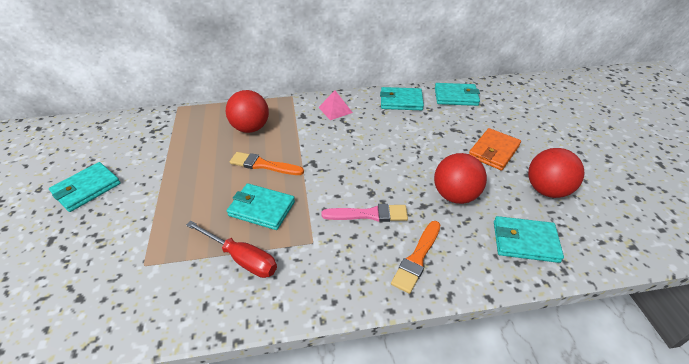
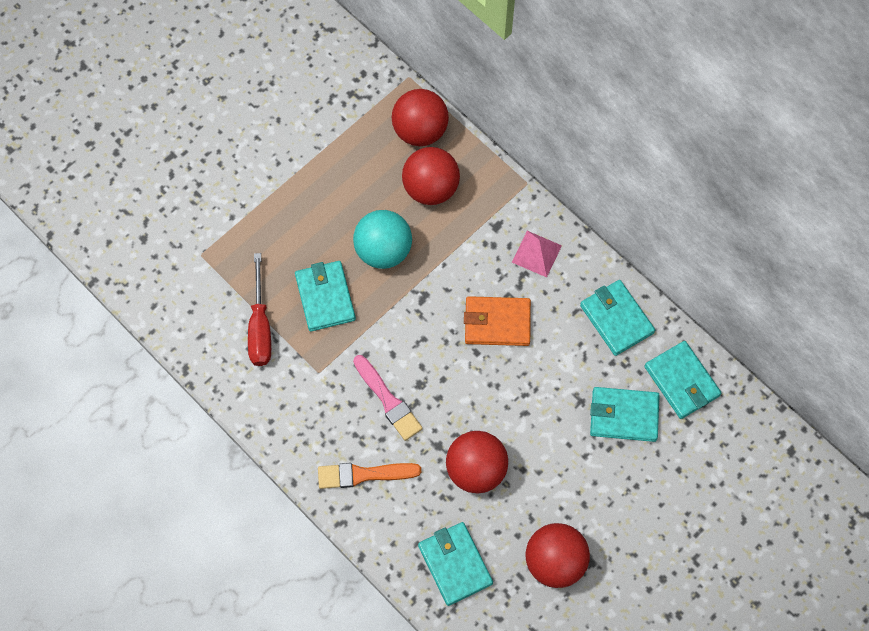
camera: 55 degrees right, 25 degrees up
(87, 189) = (236, 121): turquoise wallet -> turquoise wallet (624, 415)
(213, 116) = (420, 131): none -> red ball
(263, 165) = (383, 250): orange brush -> turquoise ball
(493, 151) = (588, 478): orange wallet -> orange wallet (497, 323)

